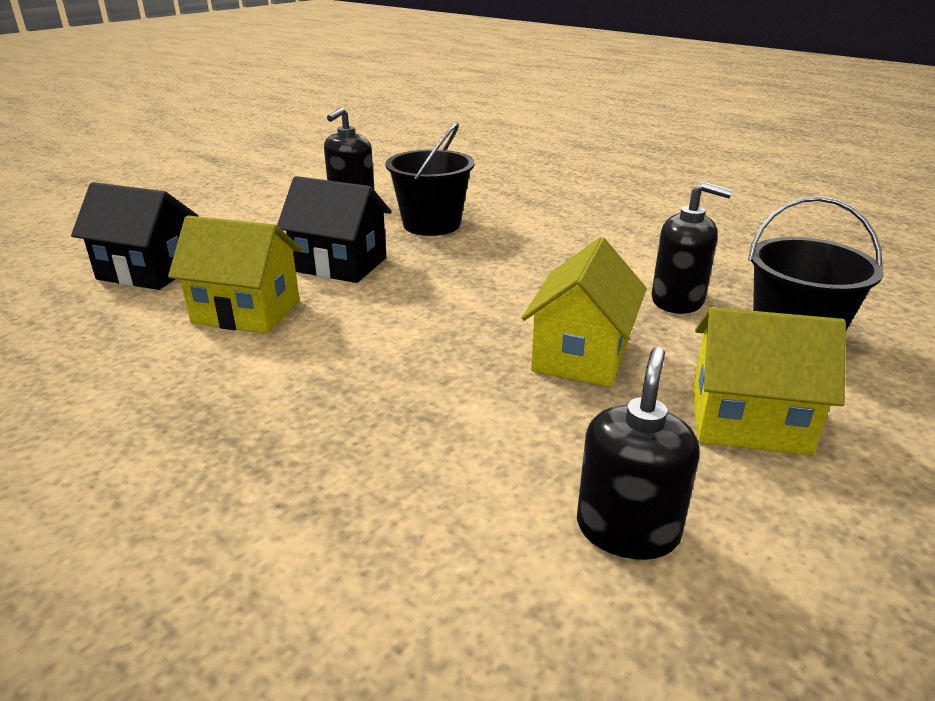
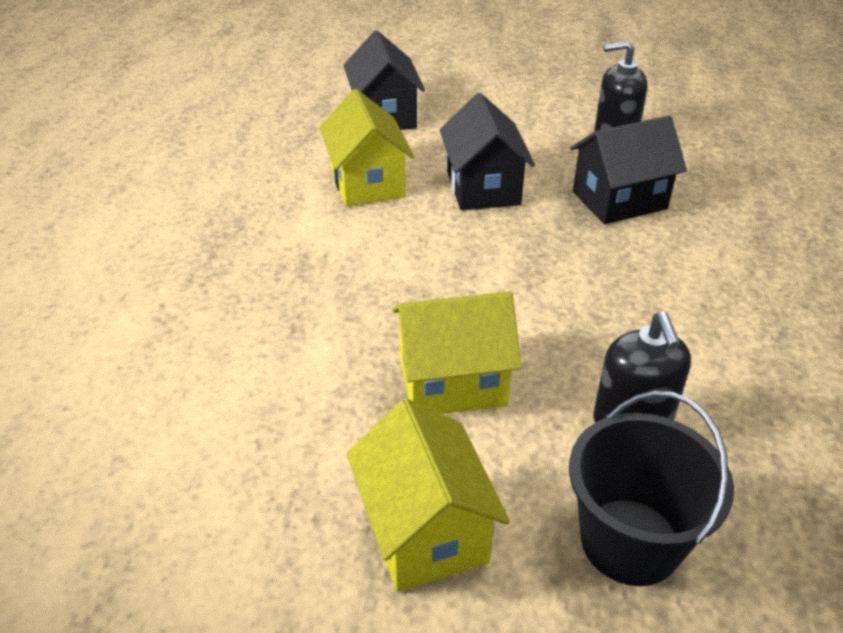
camera: 60 degrees right, 10 degrees up
(431, 224) = (619, 200): black bucket -> black house
(627, 530) = (221, 482): black soap dispenser -> none

